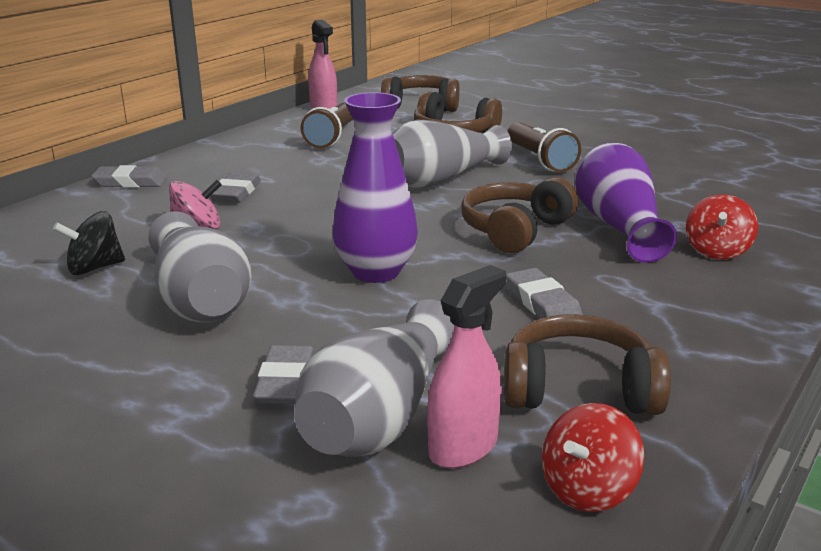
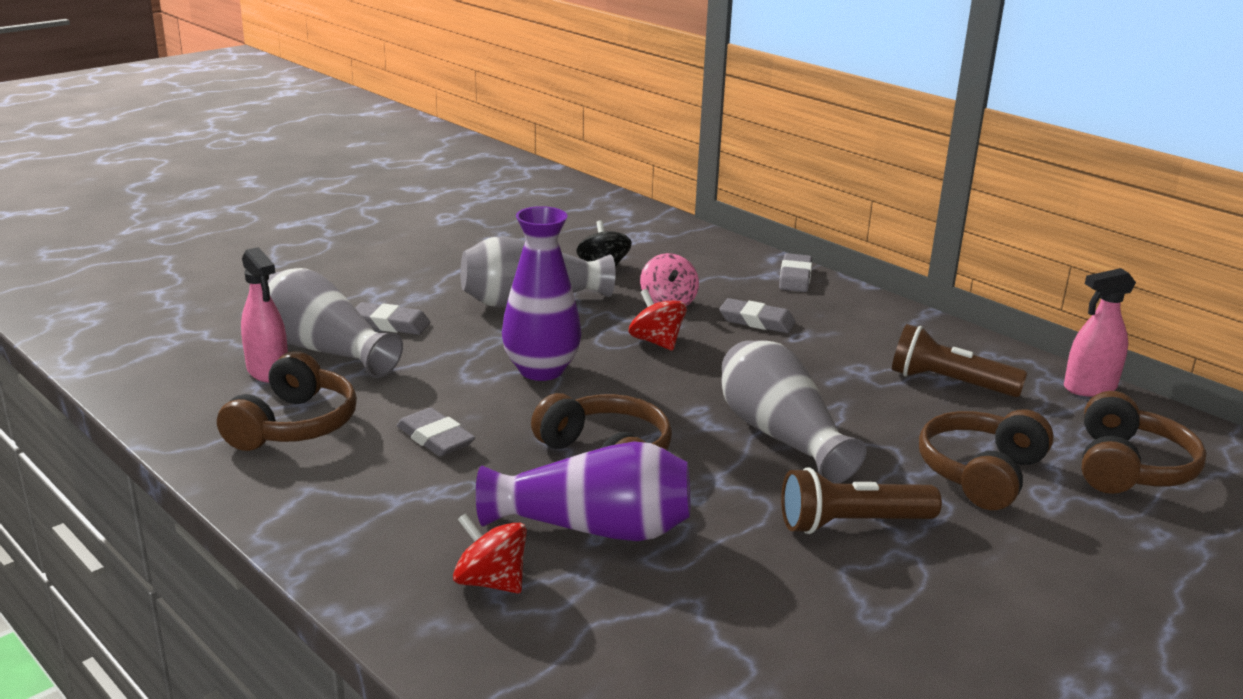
camera: 100 degrees right, 0 degrees up
(542, 303) = (435, 438): grey eraser -> grey eraser turned 60 degrees clockwise
(587, 489) = (189, 403): red spinning top -> red spinning top (656, 342)

